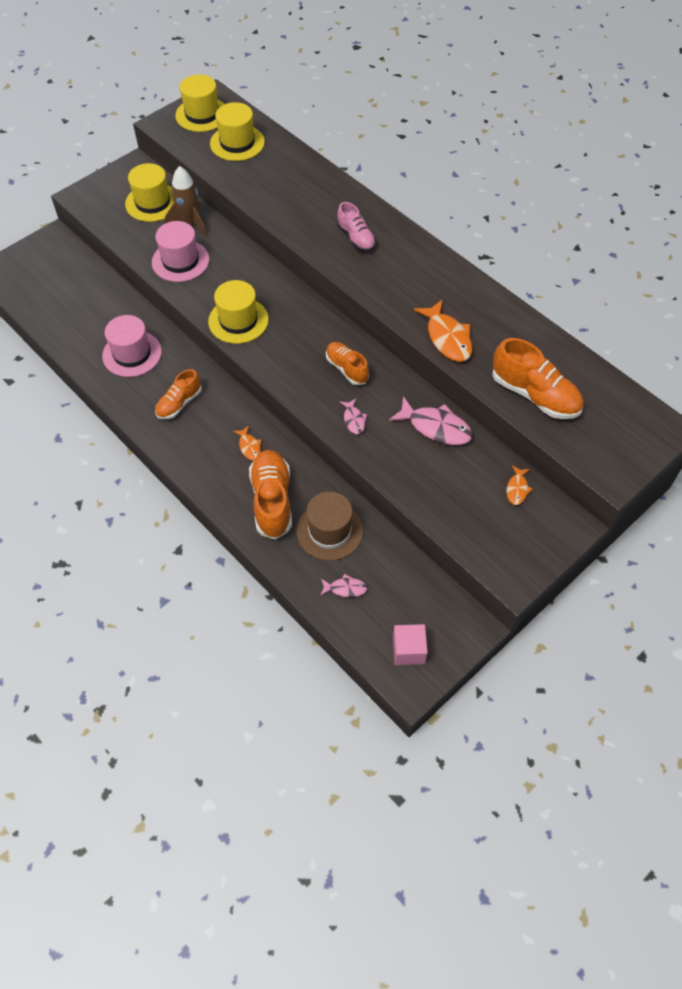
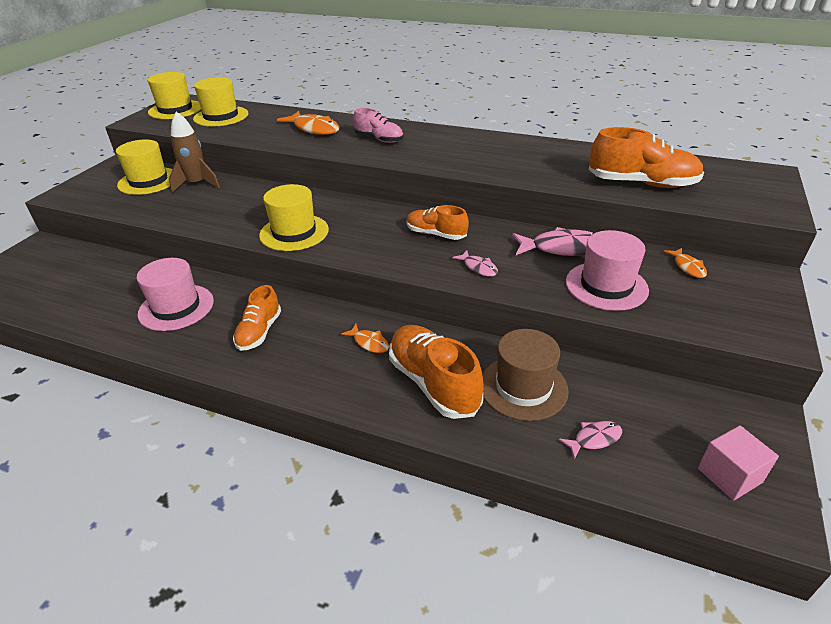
camera: 25 degrees left, 20 degrees down
(180, 261) = (202, 209): pink hat -> pink hat (606, 286)
(447, 338) = (524, 172): orange fish -> orange fish (314, 129)

